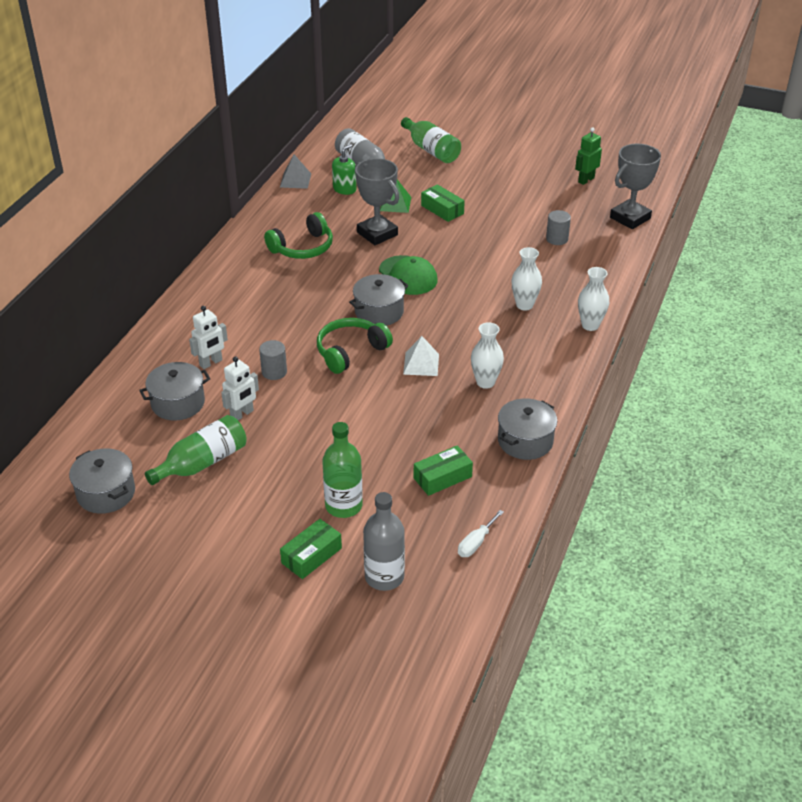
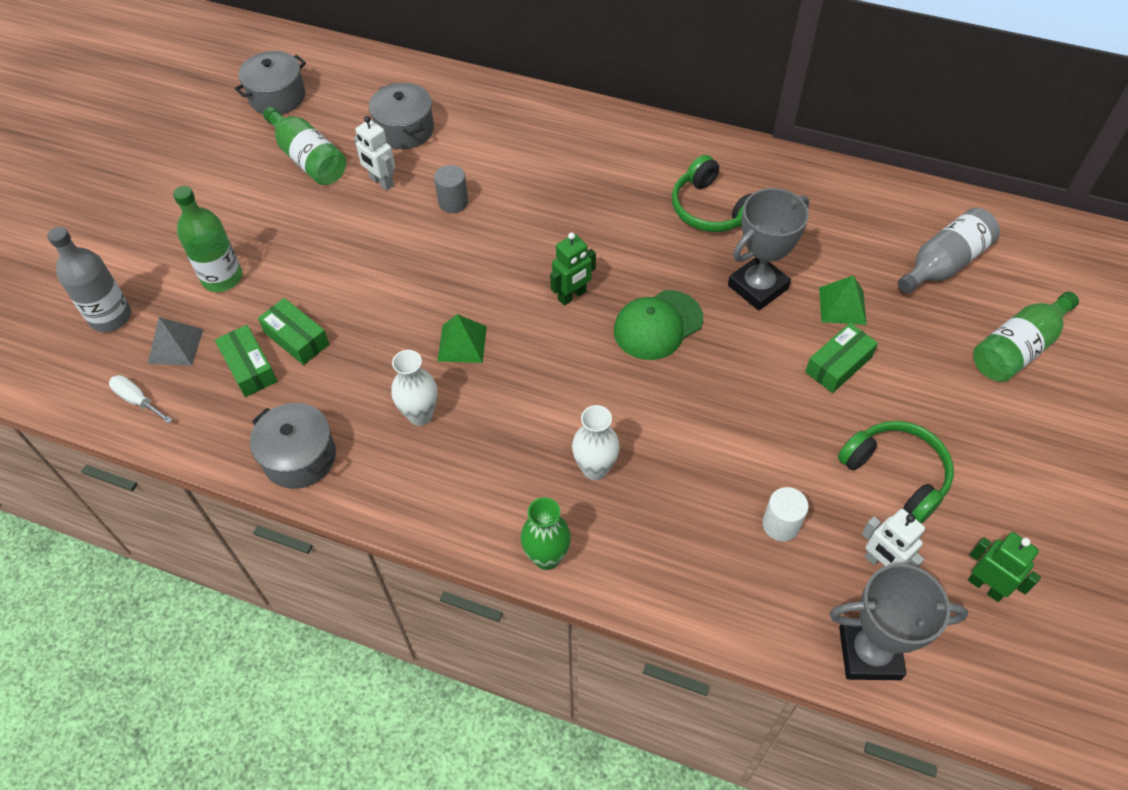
camera: 90 degrees right, 15 degrees up
(211, 363) = (472, 148): white robot -> white robot (881, 564)
(295, 180) = (879, 189): grey pyramid -> grey pyramid (175, 346)
(311, 556) = (156, 255): green box -> green box (296, 338)
(344, 189) = (869, 245): green soap dispenser -> none
(350, 352) = (489, 270): green headphones -> green headphones (896, 475)
(379, 312) = (572, 296): grey pot -> green robot
(421, 364) = (462, 343): white pyramid -> green pyramid
(557, 239) = (781, 524): grey cylinder -> white cylinder
(590, 325) = (547, 557): white vase -> green vase
(630, 218) = (869, 653): grey trophy -> grey trophy turned 45 degrees counterclockwise

